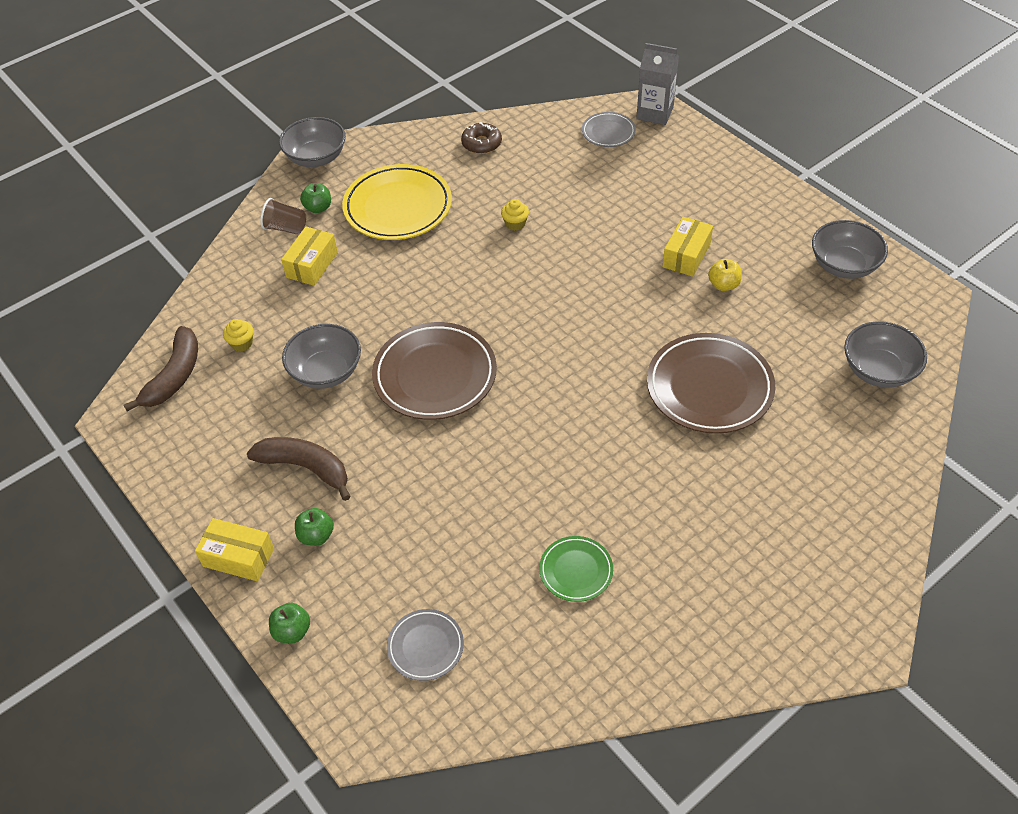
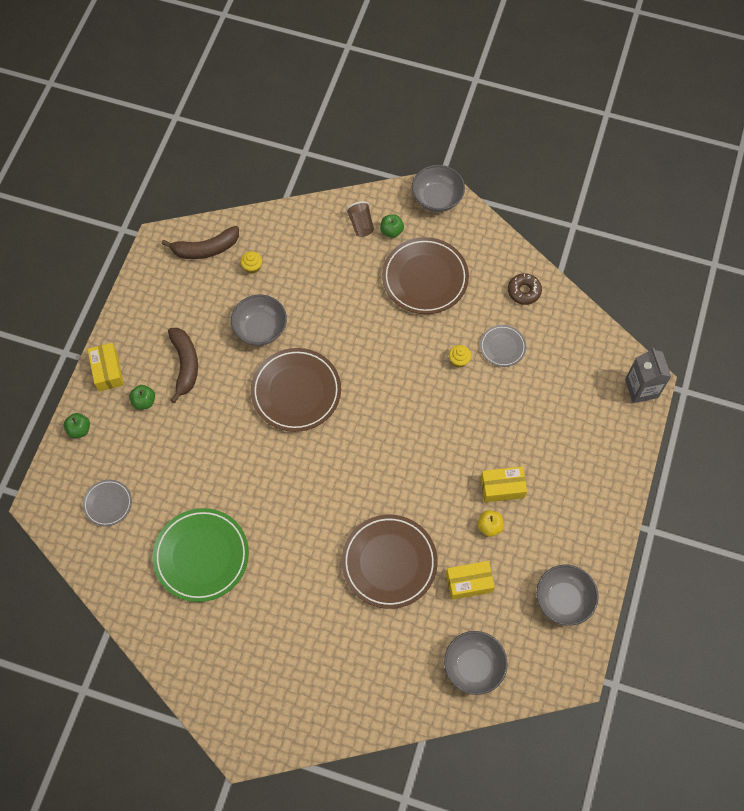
camera: 55 degrees right, 15 degrees up
(312, 265) = (340, 262): yellow box -> yellow box (469, 582)
(398, 207) = (425, 278): yellow plate -> brown plate
(576, 571) = (201, 556): green plate -> green plate, size x1.92
(608, 132) = (596, 368): grey plate -> grey plate (502, 347)

